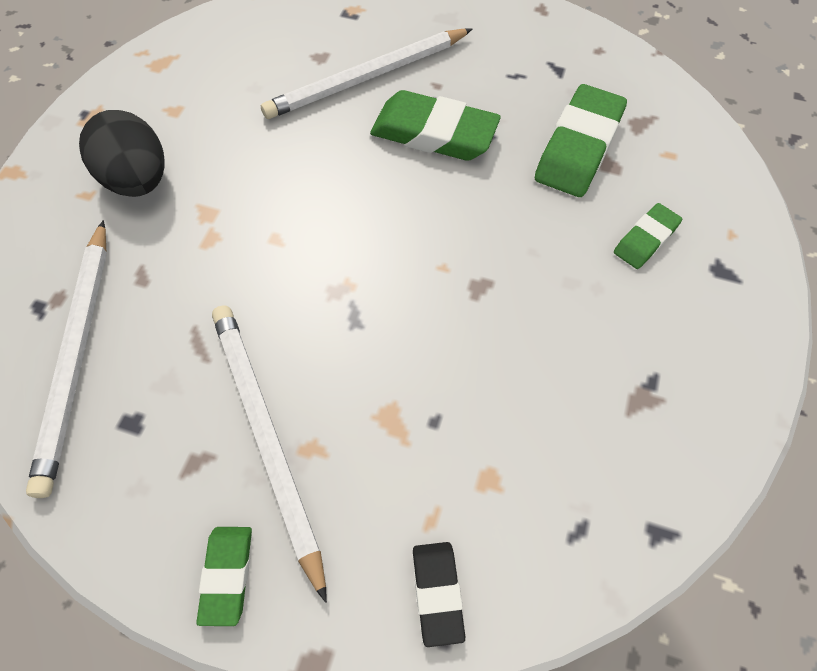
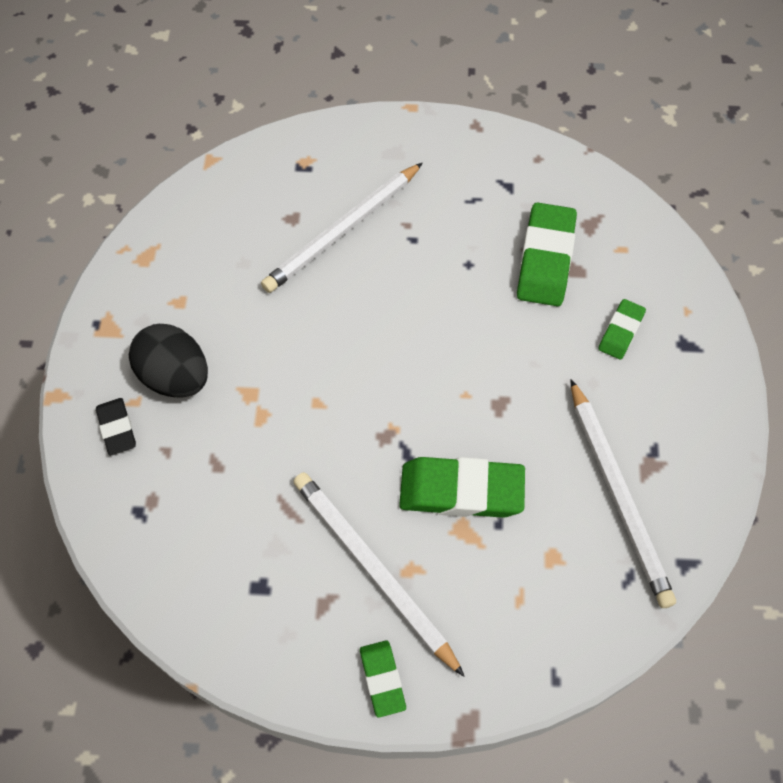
camera: 15 degrees left, 0 degrees up
(78, 355) = (192, 544): white pencil -> white pencil (618, 495)
(434, 133) = (419, 273): green eraser -> green eraser (461, 491)
(437, 593) = (540, 649): black eraser -> black eraser (117, 428)

